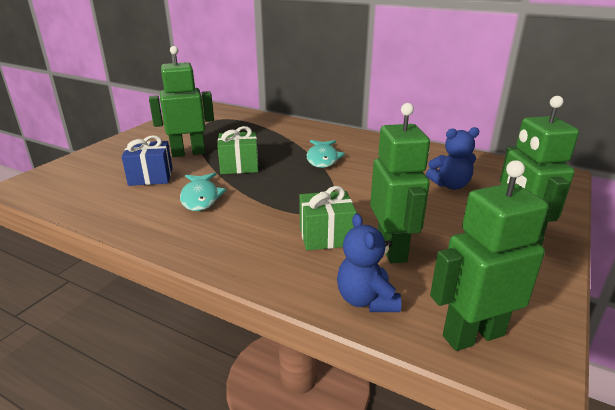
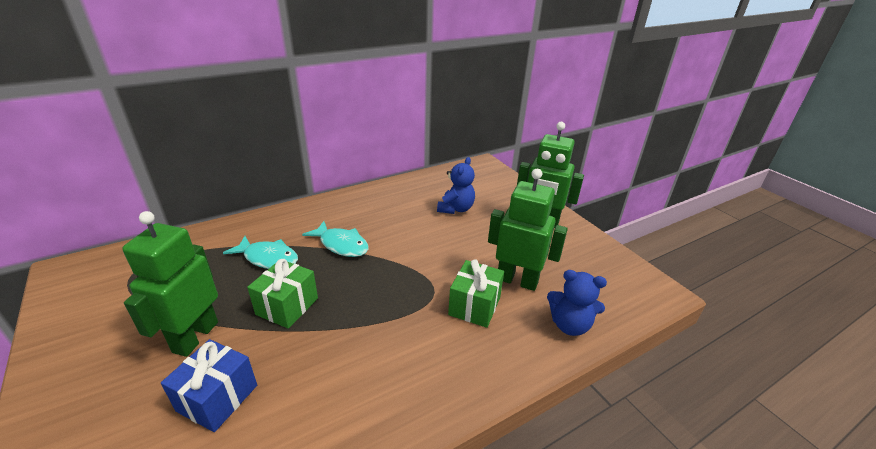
camera: 60 degrees left, 5 degrees up
(200, 197) = (326, 366): turquoise fish -> turquoise fish (268, 258)
(473, 335) = (625, 296): green robot -> none

